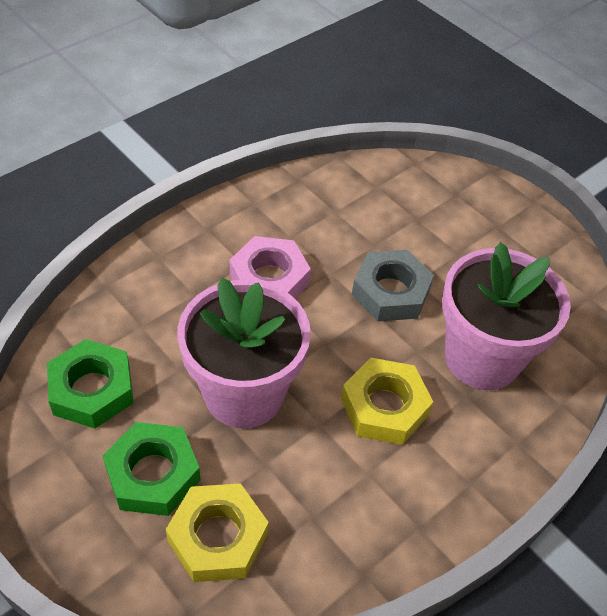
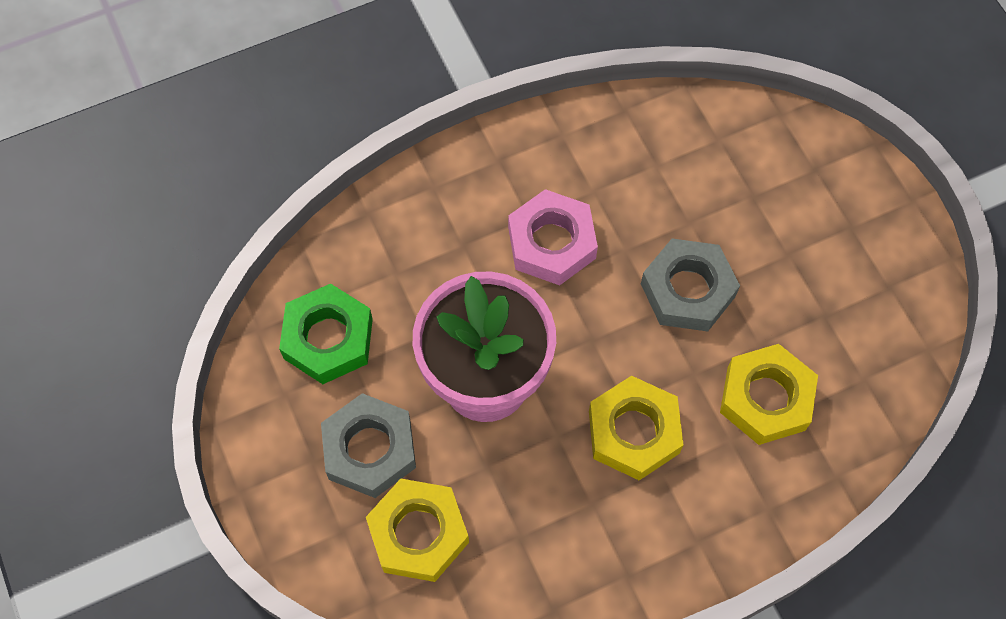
camera: 20 degrees right, 15 degrees up
(153, 474) = (370, 449): green nut -> grey nut
(482, 358) = (765, 398): pink flower pot -> yellow nut

